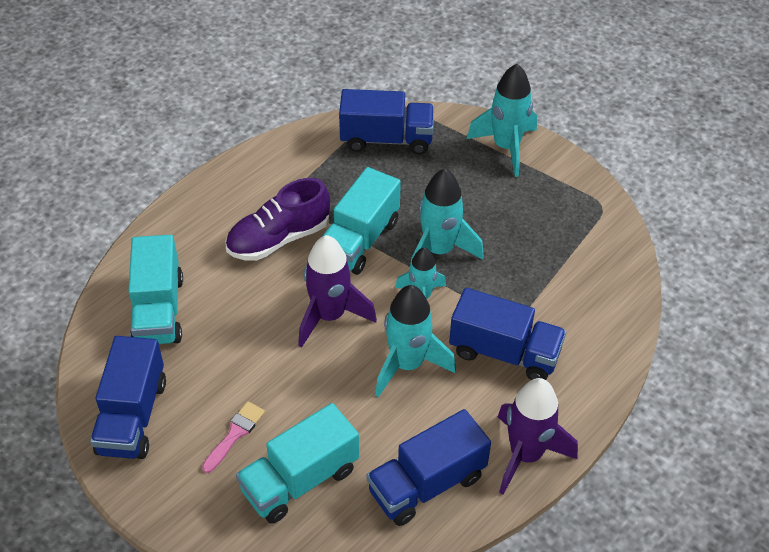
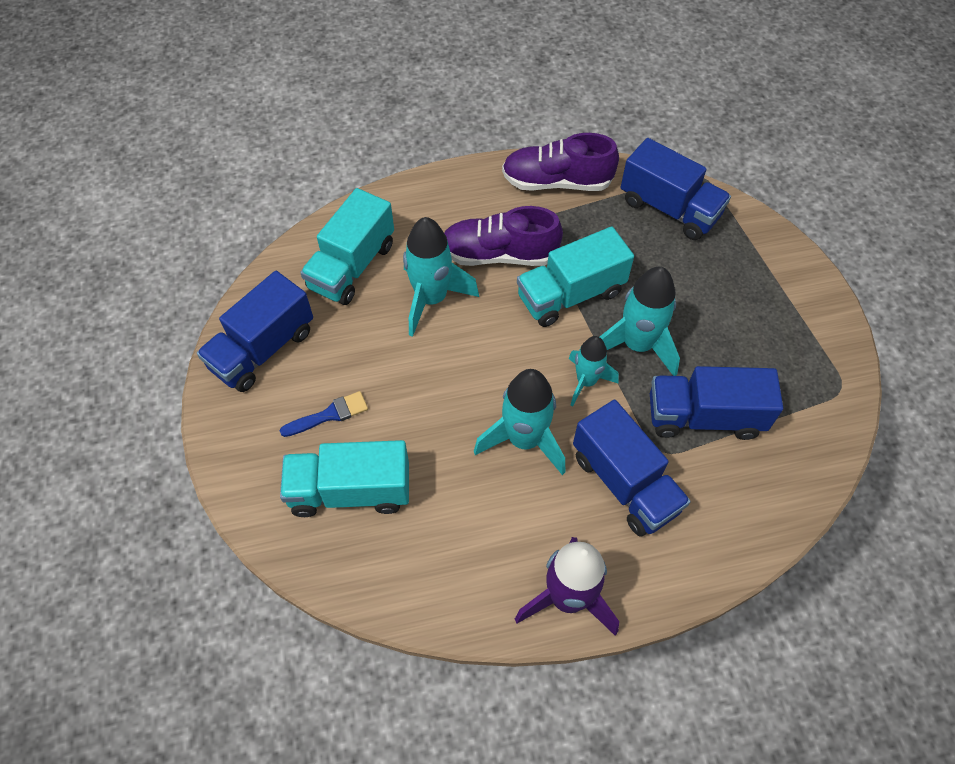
camera: 35 degrees right, 10 degrees up
(235, 434) = (329, 415): pink brush -> blue brush
(282, 160) = (557, 182): none -> purple shoe
(329, 316) = (489, 352): purple rocket -> none
(427, 484) = (455, 566): blue truck -> blue truck (704, 416)
(506, 147) = (784, 275): turquoise rocket -> turquoise rocket (431, 299)

